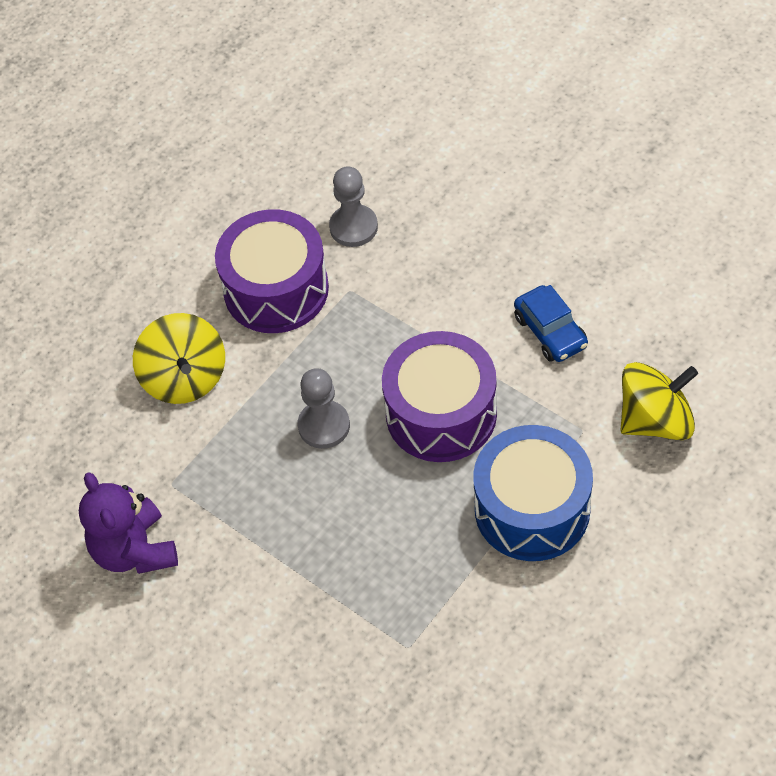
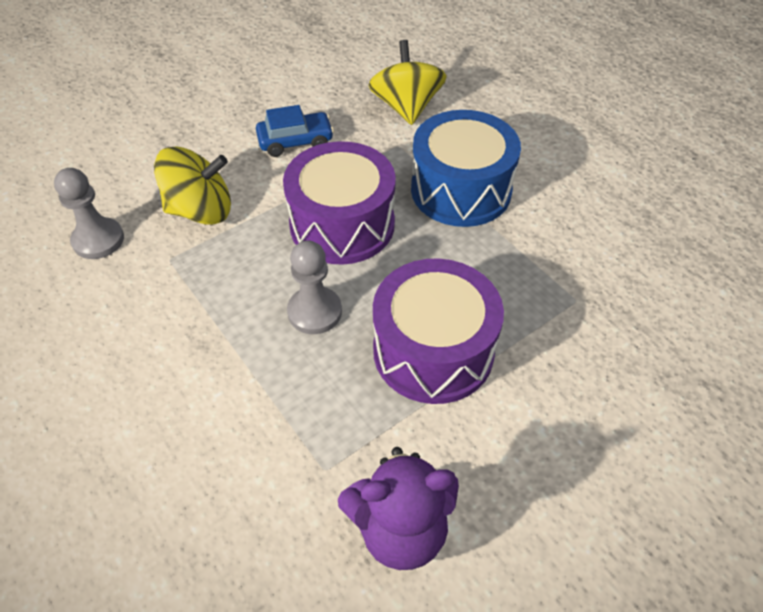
camera: 80 degrees left, 5 degrees down
(185, 378) = (190, 426): yellow spinning top -> yellow spinning top (201, 210)
(276, 289) = (128, 317): purple drum -> purple drum (433, 350)

